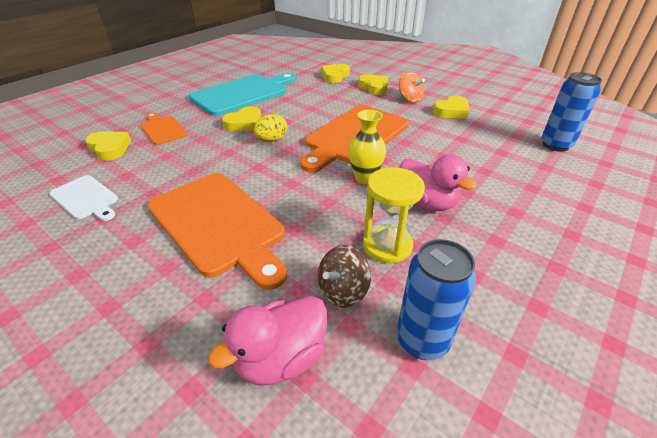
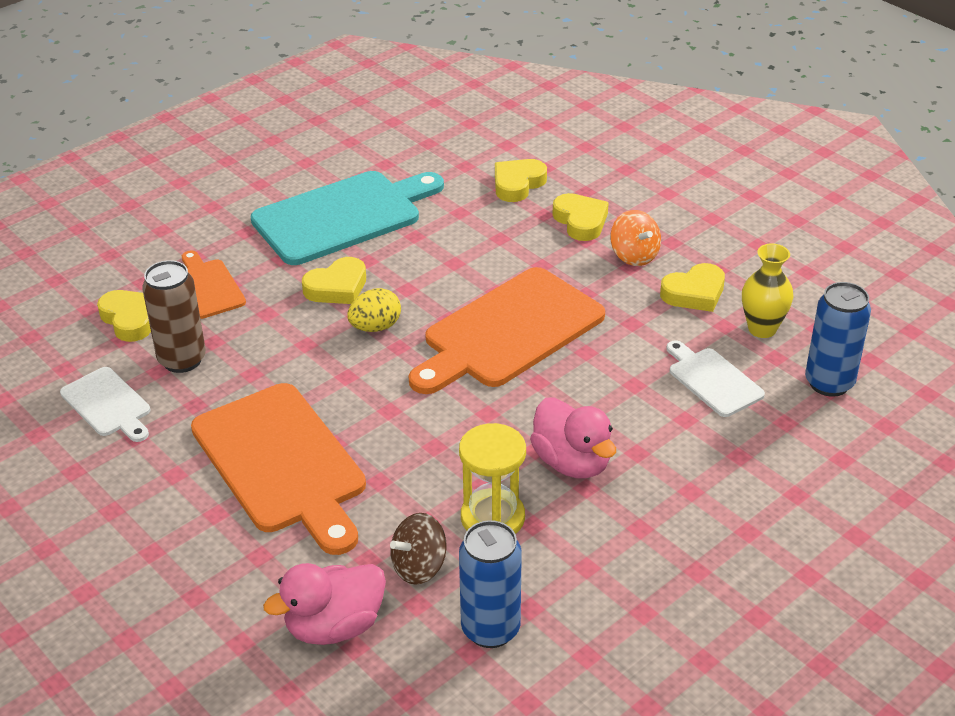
camera: 10 degrees right, 0 degrees up
(144, 167) = (182, 360): none -> brown can
(365, 178) = (498, 412): yellow vase -> yellow vase (762, 329)
(488, 149) = (712, 380): none -> white cutting board

